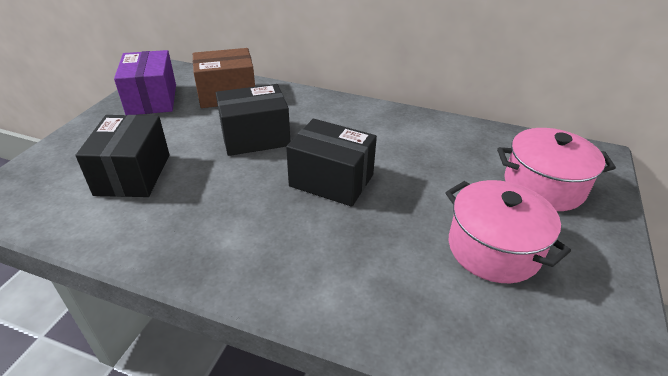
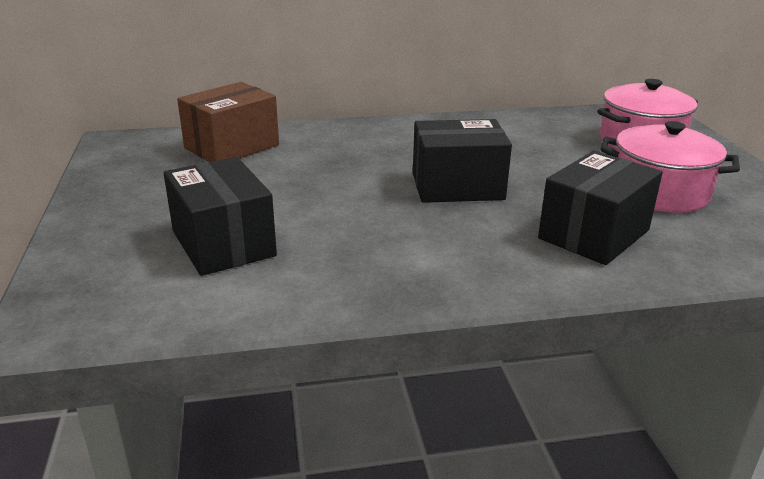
camera: 30 degrees left, 10 degrees down
(152, 99) = (135, 173): purple box -> none
(255, 137) = (325, 174): black box -> black box (594, 234)

